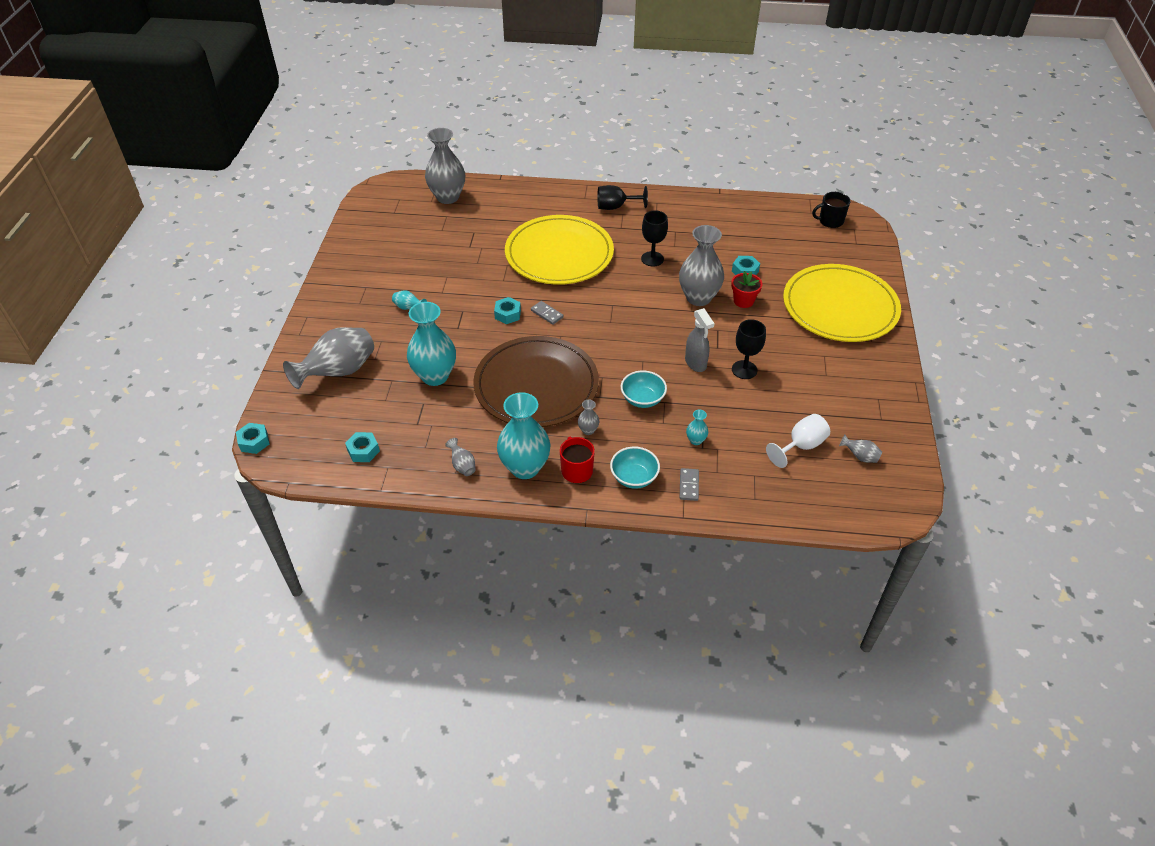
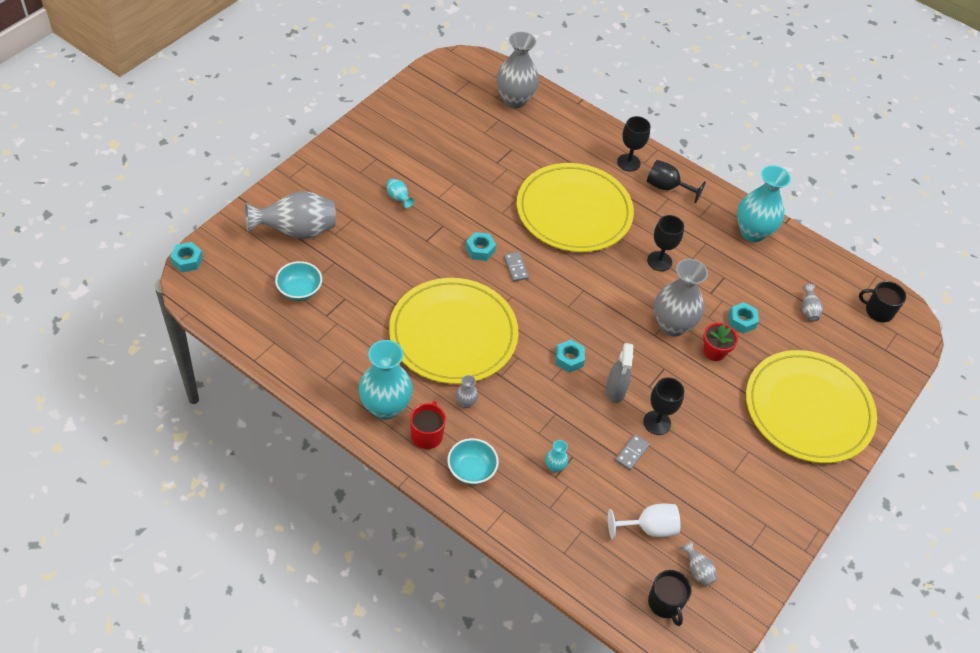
camera: 25 degrees right, 5 degrees up
(363, 451) = (265, 316): turquoise nut -> turquoise nut (569, 359)
(435, 376) = (373, 278): turquoise vase -> turquoise vase (752, 232)
(462, 465) = (335, 375): grey vase -> grey vase (808, 310)
(536, 385) = (453, 334): brown plate -> yellow plate
(573, 203) = (628, 162): none -> black goblet
(642, 399) = (538, 399): turquoise bowl -> turquoise bowl (299, 290)
(689, 485) = (514, 505): grey domino -> grey domino (631, 453)
(857, 492) = (665, 603): none -> black mug

